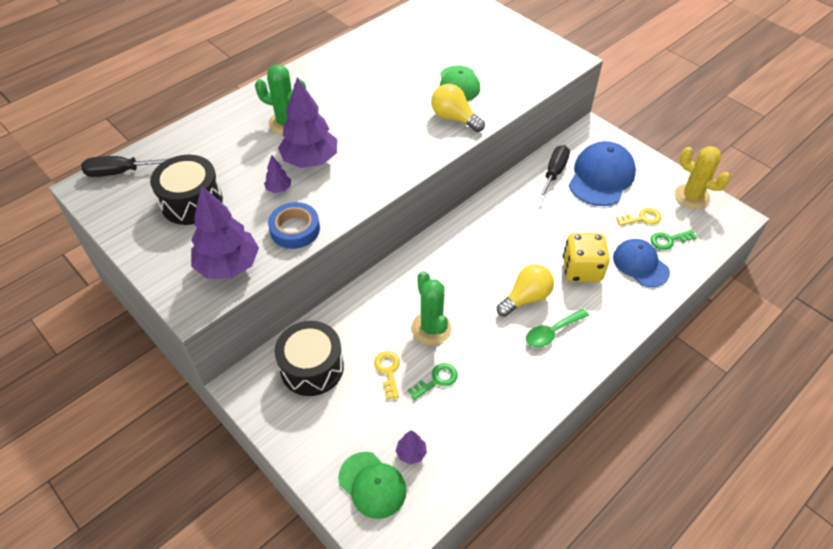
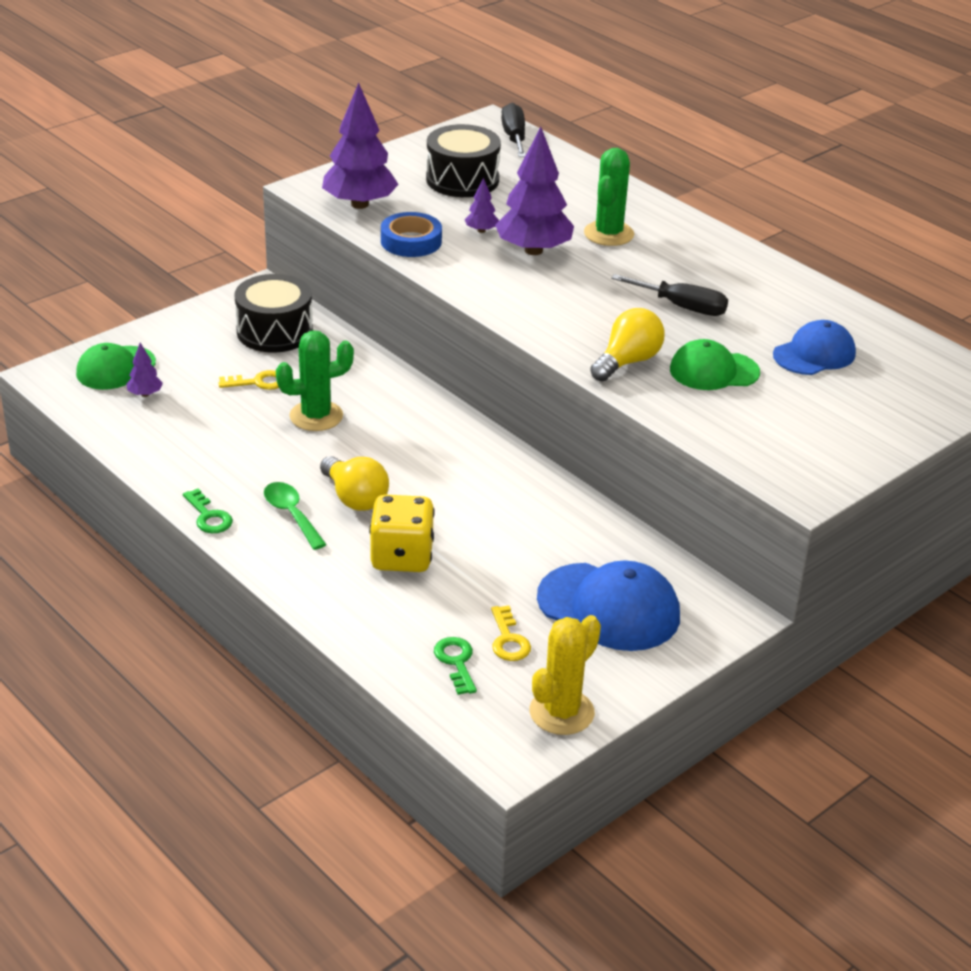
camera: 90 degrees right, 15 degrees down
(437, 380) = (237, 416): green key -> green key (209, 516)
(554, 172) = (617, 555): black screwdriver -> black screwdriver (682, 307)
(640, 264) = (406, 620): blue cap -> blue cap (814, 354)

